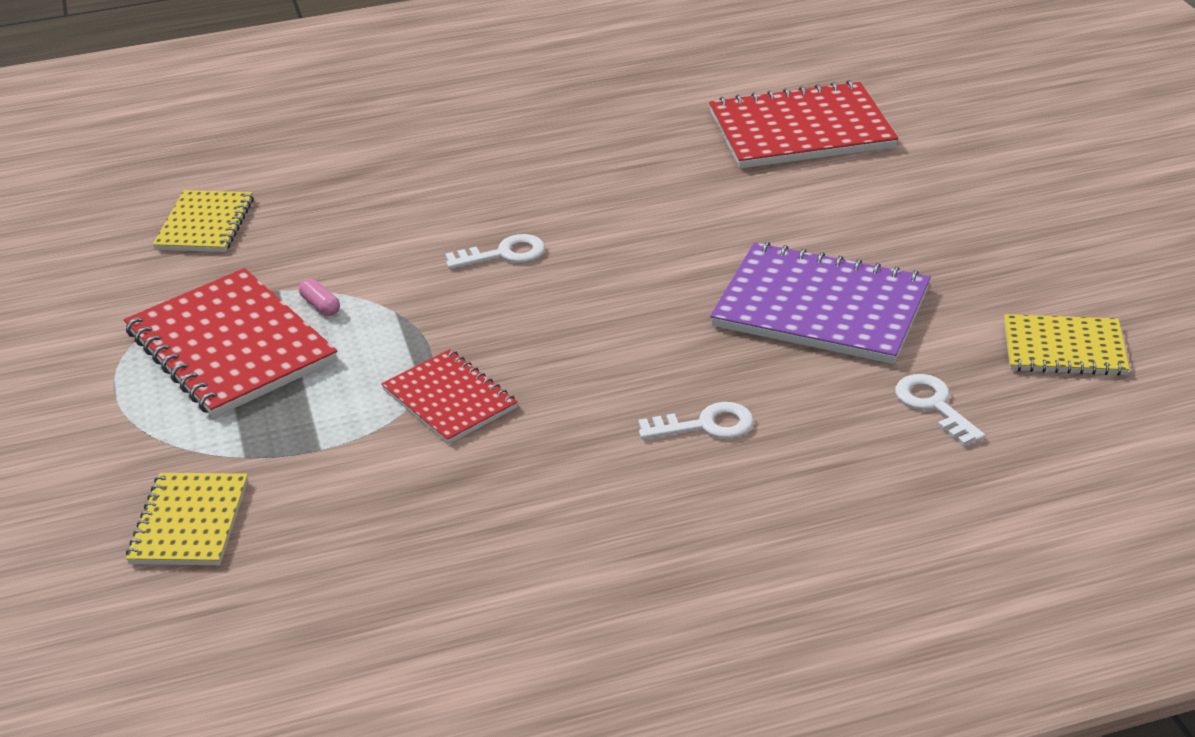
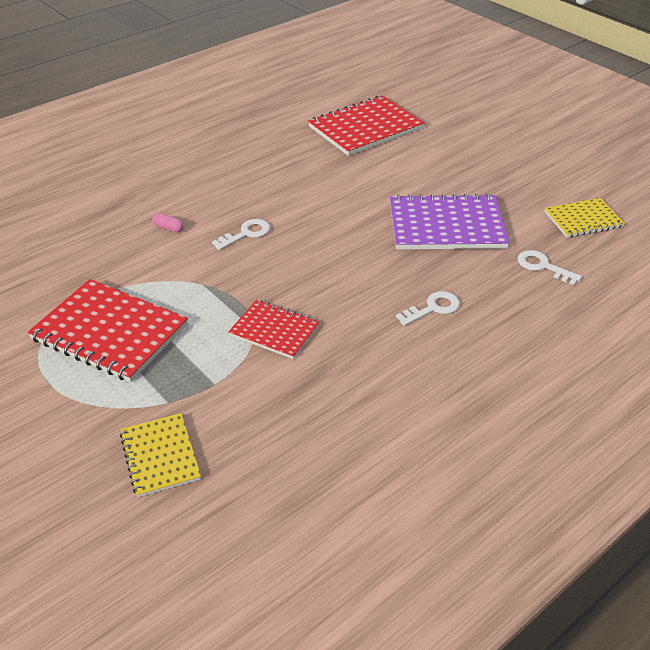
camera: 25 degrees left, 5 degrees up
(205, 224) = (38, 256): yellow notebook -> none
(320, 305) = (152, 291): pink capsule -> pink capsule (168, 228)

